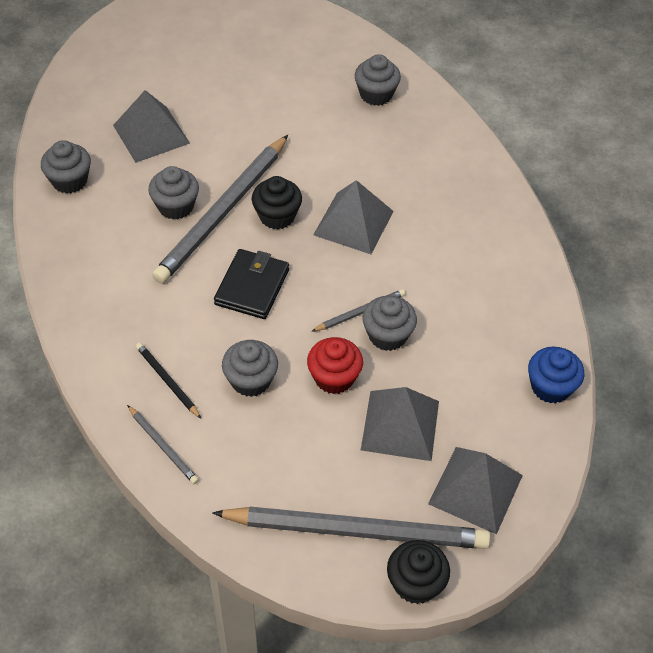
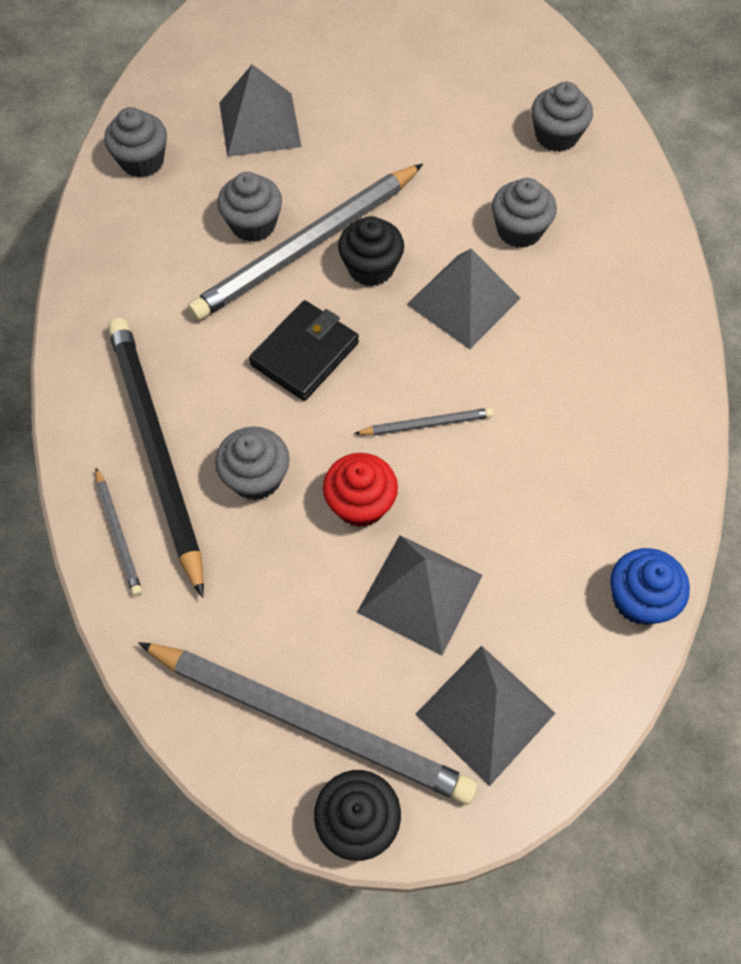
camera: 20 degrees right, 10 degrees up
(167, 381) = (156, 449): black pencil -> black pencil, size x2.28
(387, 335) = (450, 465): grey cupcake -> grey cupcake (519, 230)

